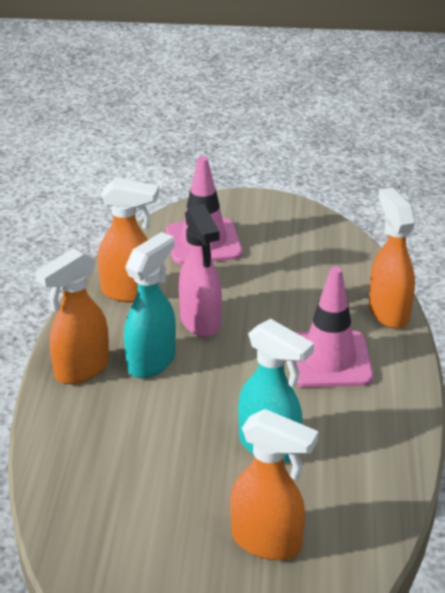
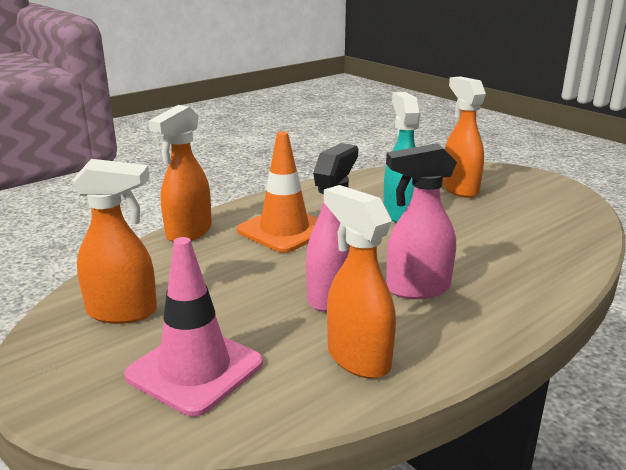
camera: 135 degrees left, 10 degrees down
(81, 370) = (490, 313): orange spray bottle -> orange spray bottle (123, 312)
(152, 362) = (416, 289): turquoise spray bottle -> pink spray bottle
(329, 360) = (284, 230): pink traffic cone -> orange traffic cone

